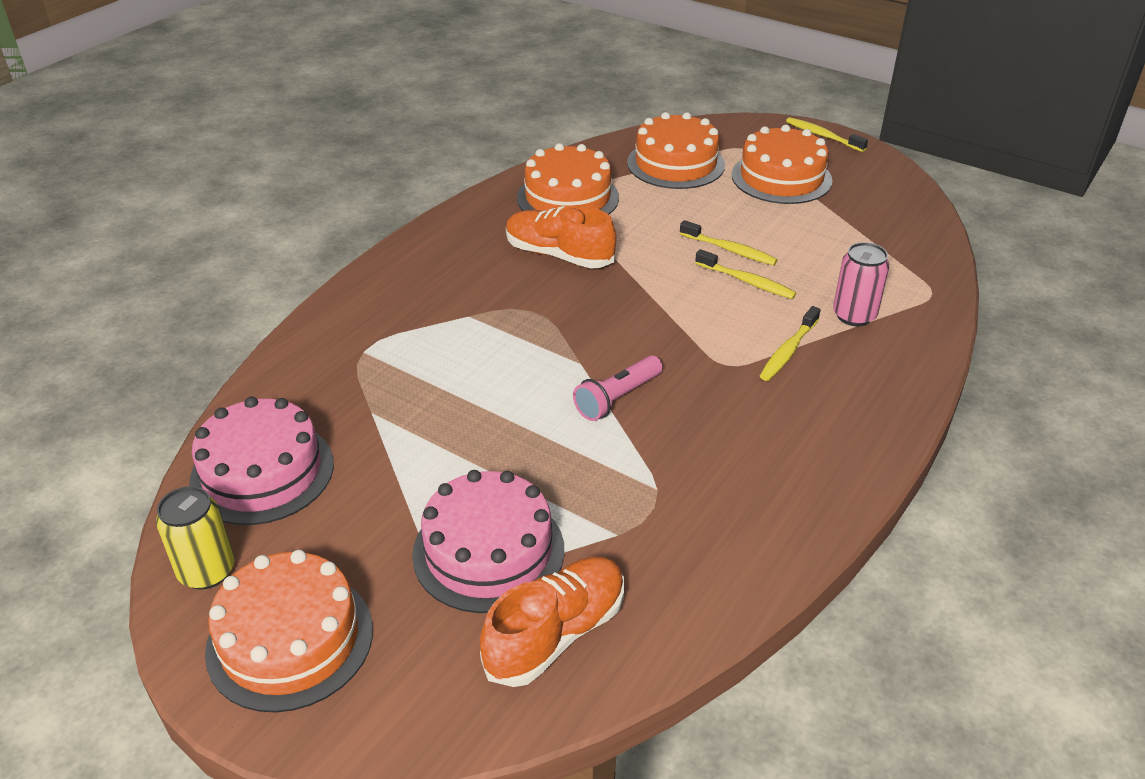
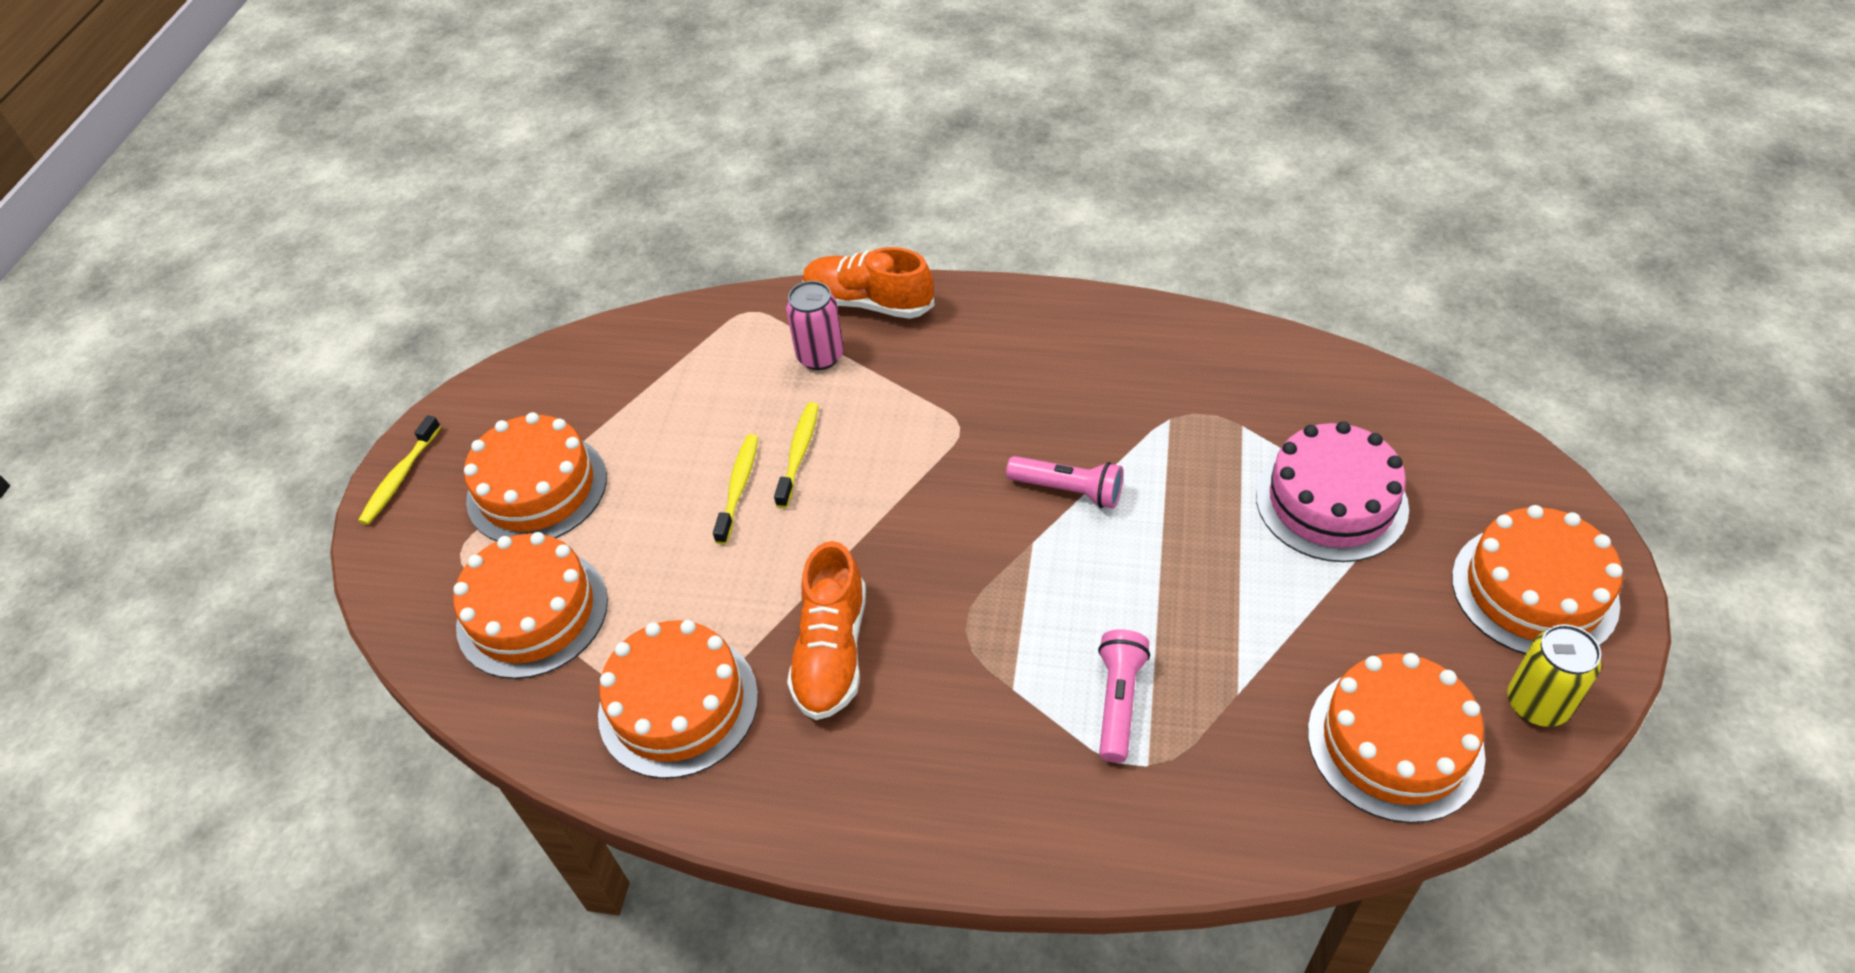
camera: 110 degrees left, 10 degrees up
(262, 472) = (1395, 743): pink cake -> orange cake
(417, 356) = (1119, 701): none -> pink flashlight
(556, 634) = (1371, 423): orange shoe -> orange shoe (868, 303)
(788, 351) = (910, 388): yellow toothbrush -> none

